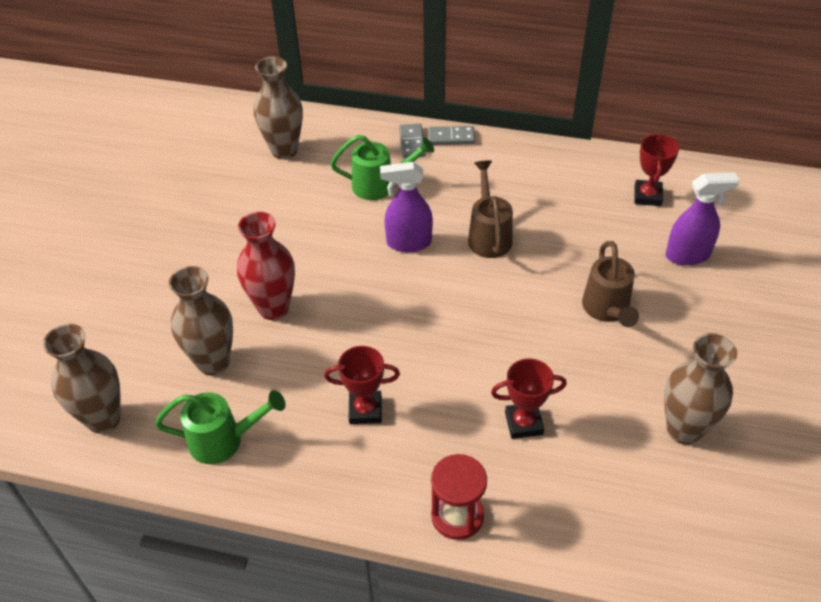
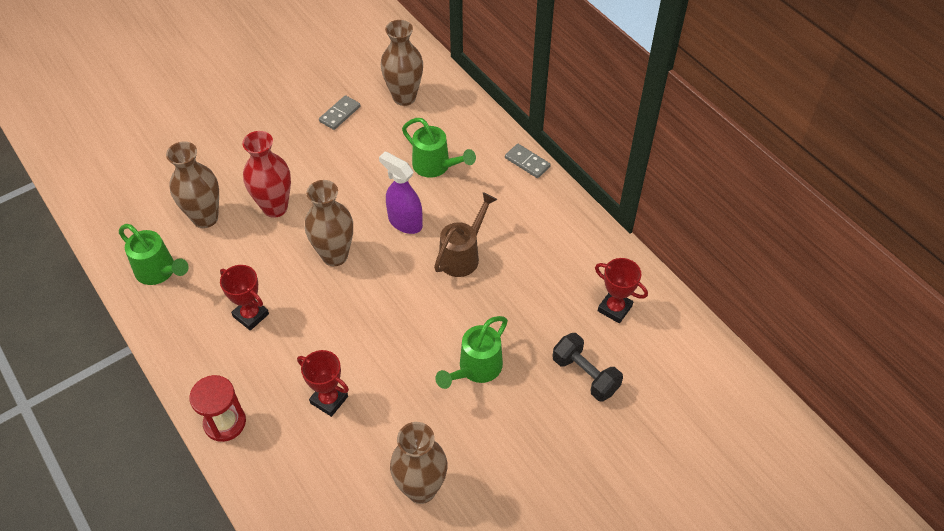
camera: 40 degrees right, 5 degrees up
(103, 419) = (116, 209): brown vase -> brown vase (335, 255)
(412, 142) = (495, 148): grey domino -> grey domino (340, 114)
(607, 310) = (476, 369): brown watering can -> green watering can
(647, 196) = (614, 308): red trophy -> red trophy turned 75 degrees clockwise
(688, 255) = (585, 375): purple spray bottle -> black dumbbell

